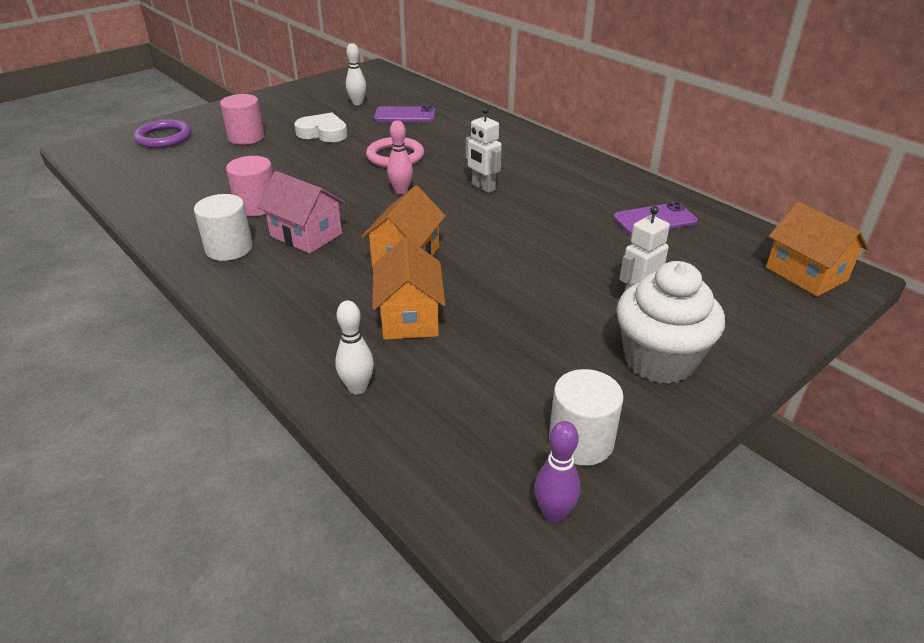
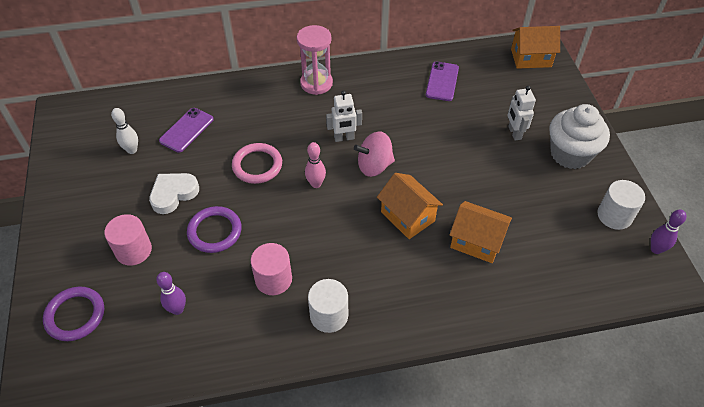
camera: 60 degrees left, 15 degrees up
(193, 174) = (177, 309): none -> purple bowling pin
(294, 162) = (215, 231): none -> purple ring
(306, 235) = (341, 262): pink house -> none
(357, 388) = (531, 292): white bowling pin -> none
(462, 215) = (374, 166): none -> pink spinning top
(543, 151) = (316, 83): none -> pink hourglass

